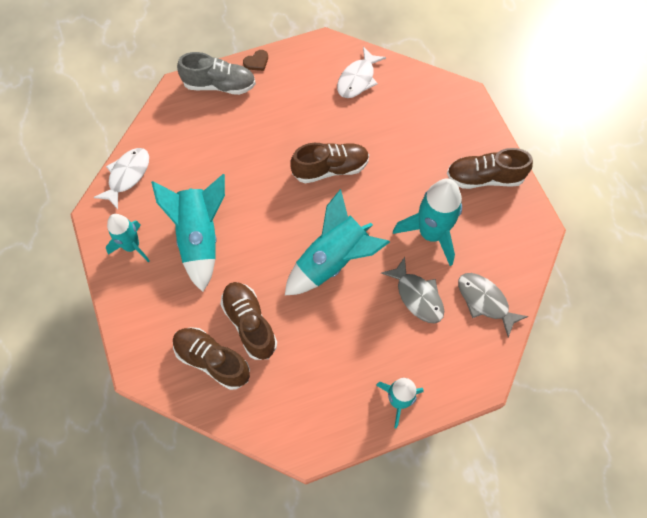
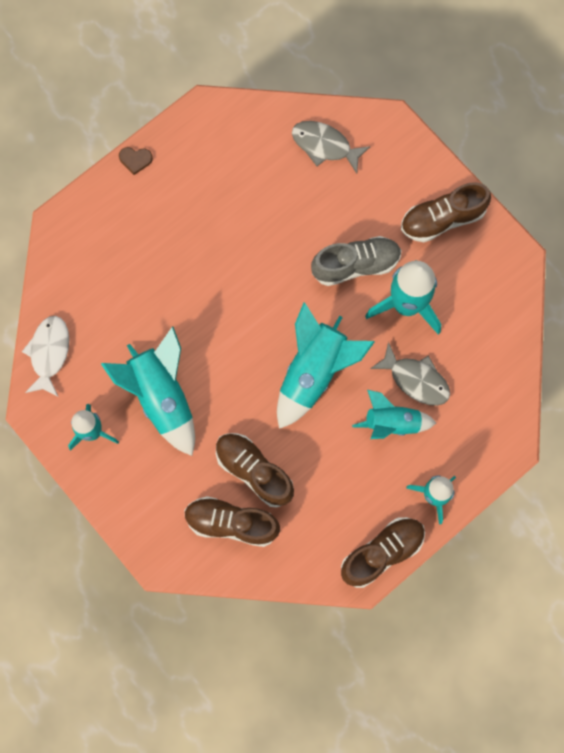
camera: 20 degrees left, 10 degrees up
(219, 85) = (105, 205): grey shoe -> grey shoe (355, 265)
(256, 62) = (135, 160): brown heart -> brown heart turned 60 degrees clockwise
(330, 169) = (271, 266): brown shoe -> brown shoe (382, 553)
(357, 79) = (261, 143): white fish -> none
(383, 325) = (392, 423): none -> turquoise rocket
(485, 301) = (486, 361): grey fish -> grey fish (325, 146)

